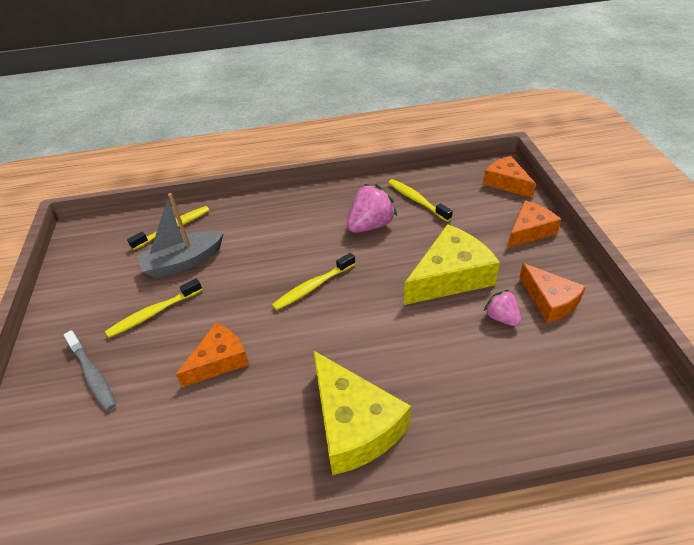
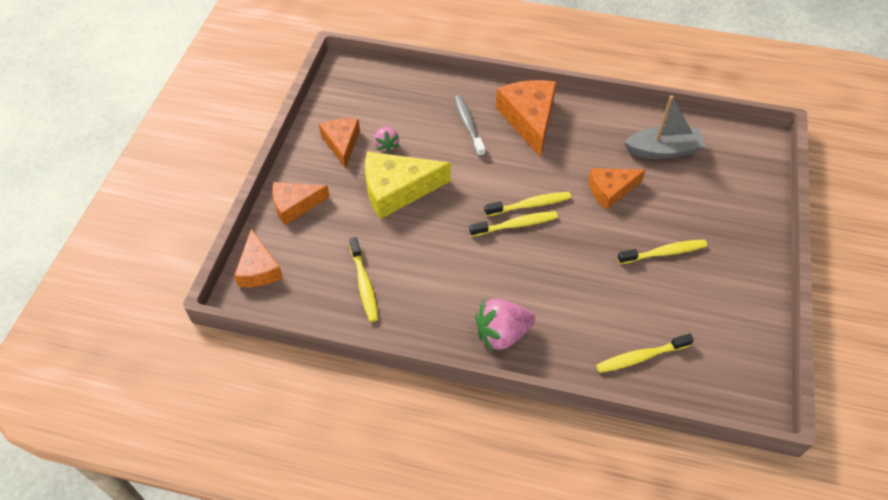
camera: 160 degrees left, 10 degrees up
(93, 375) = (713, 215): grey toothbrush -> grey toothbrush (468, 125)
(183, 262) = (632, 301): grey boat -> grey boat (663, 150)
(306, 311) = (530, 205): none -> yellow toothbrush
(354, 424) = (529, 119): yellow cheese -> orange cheese
(370, 225) = (430, 271): pink strawberry -> pink strawberry (502, 334)

